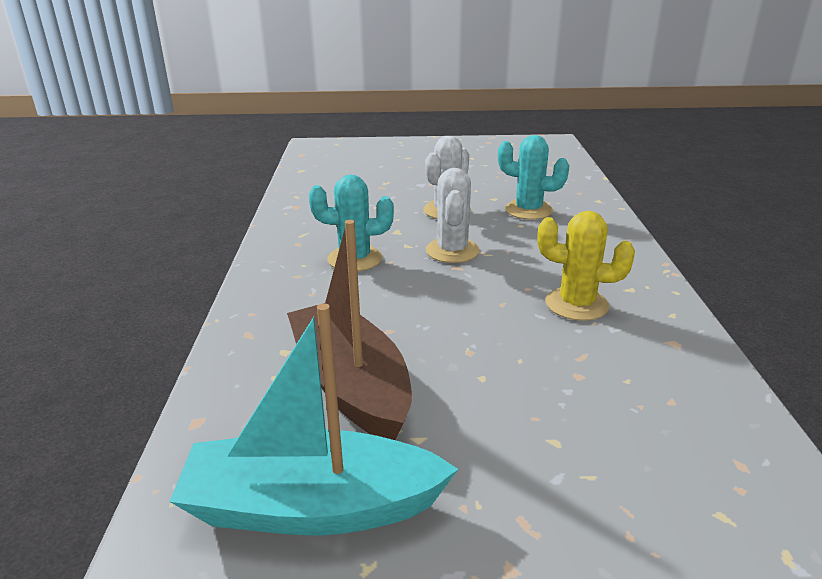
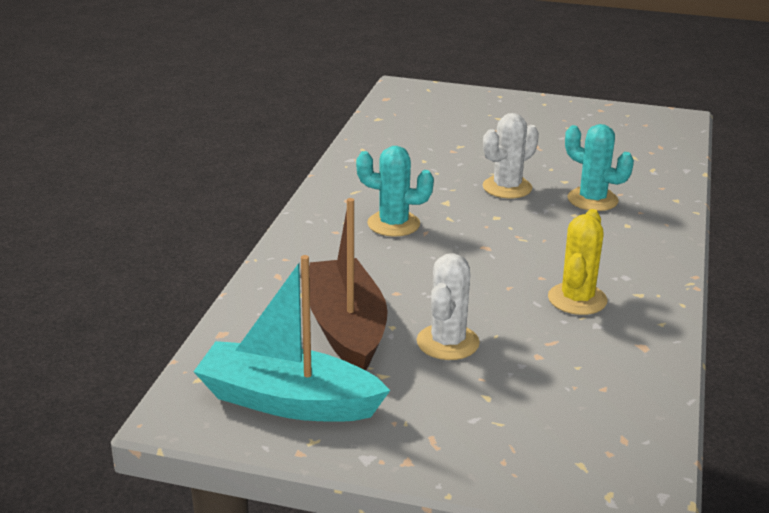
camera: 15 degrees right, 0 degrees up
(452, 251) = (489, 231): white cactus -> white cactus (448, 342)
(576, 304) = (577, 299): yellow cactus -> yellow cactus turned 75 degrees clockwise

